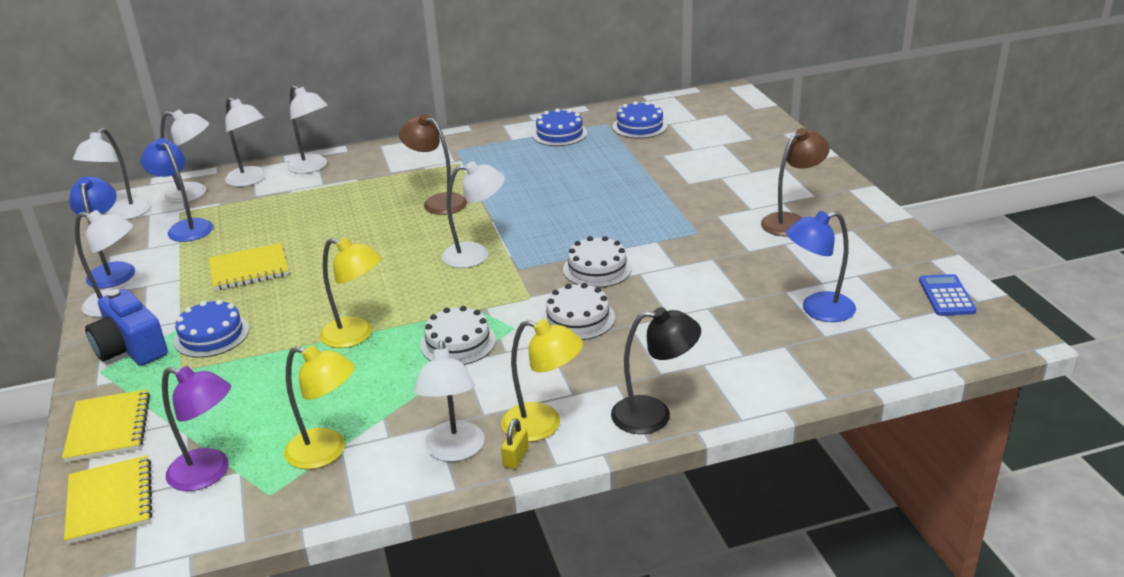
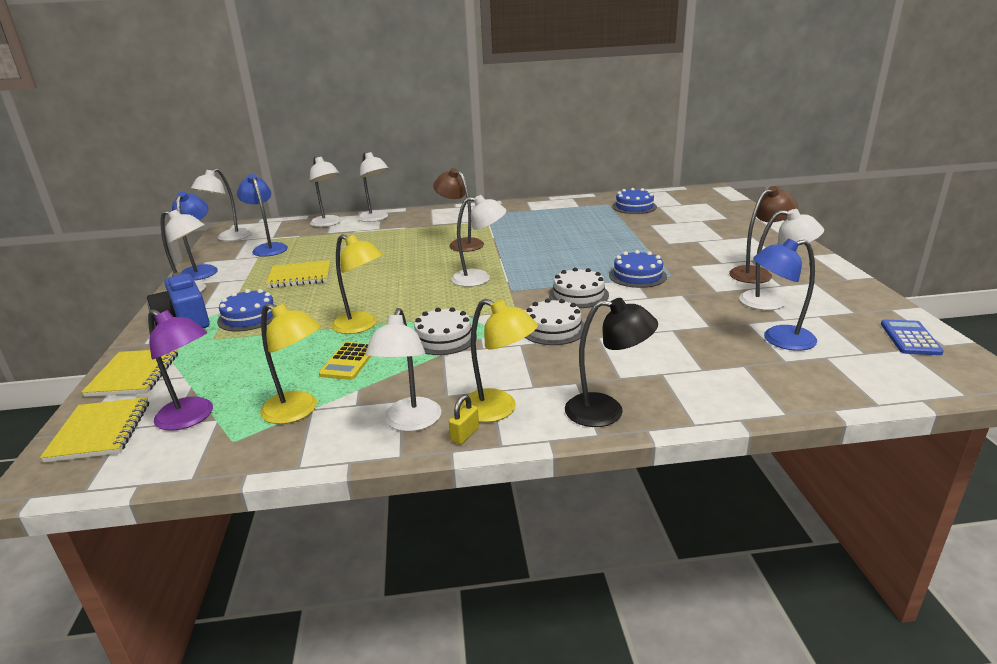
camera: 10 degrees right, 5 degrees down
(194, 193) = (285, 229): white lamp -> white lamp (773, 302)
(359, 384) = (348, 361): none -> yellow calculator
(559, 134) = (569, 208): blue cake -> blue cake (637, 276)

